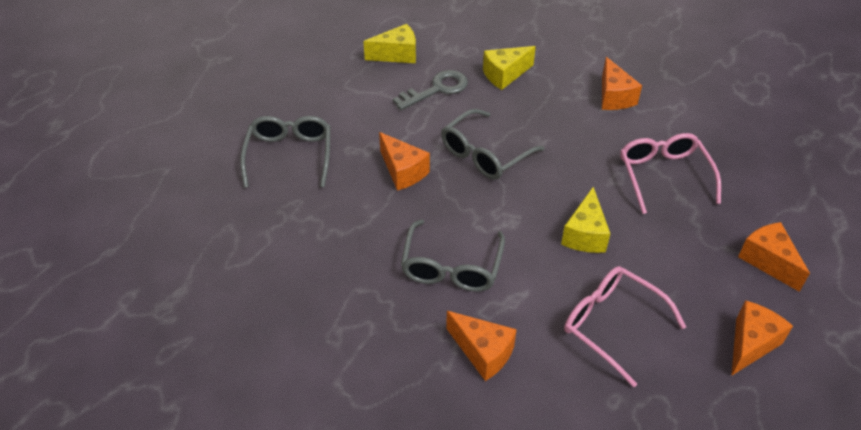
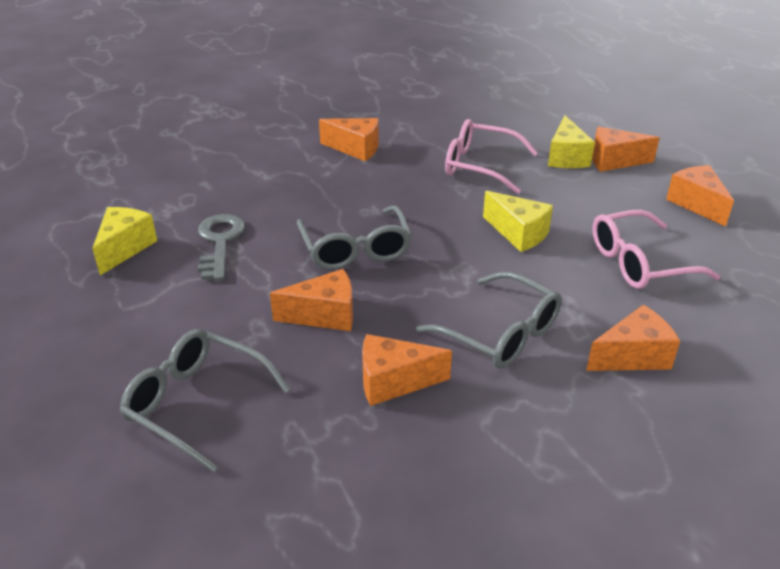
camera: 60 degrees left, 10 degrees down
(364, 231) = (393, 382): none -> orange cheese
(504, 75) = (252, 192): yellow cheese -> yellow cheese (566, 157)

